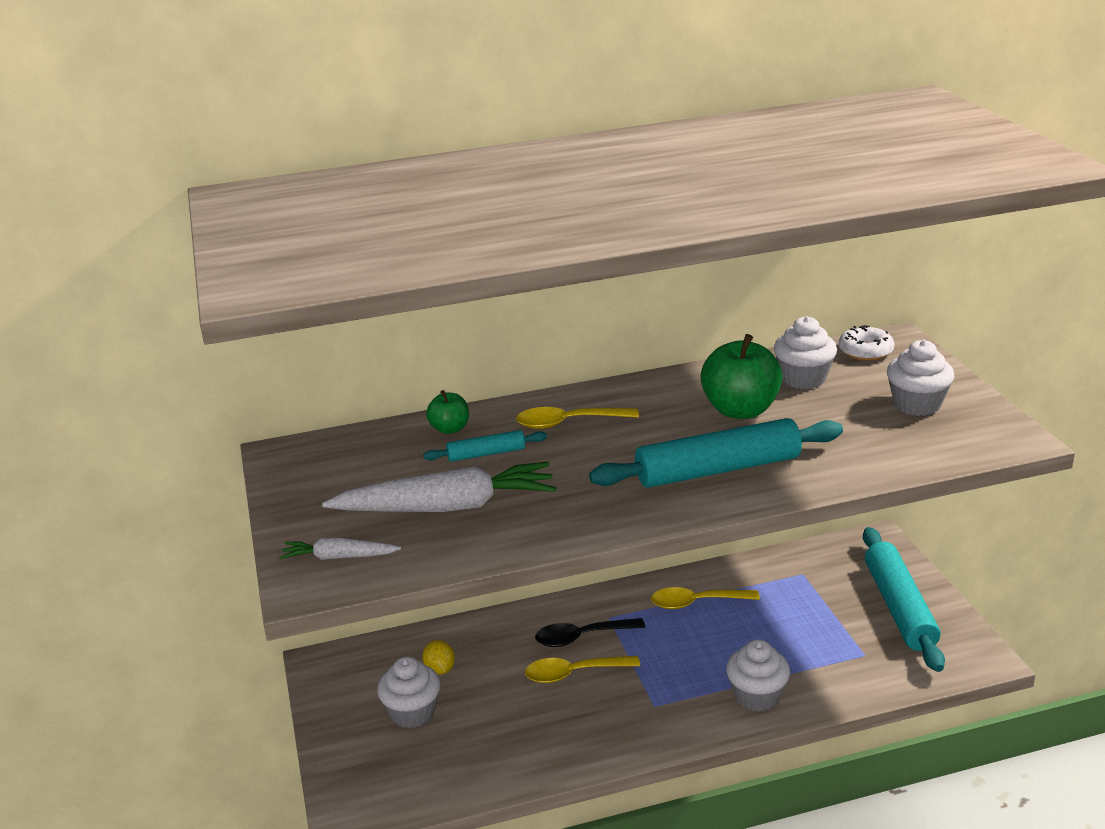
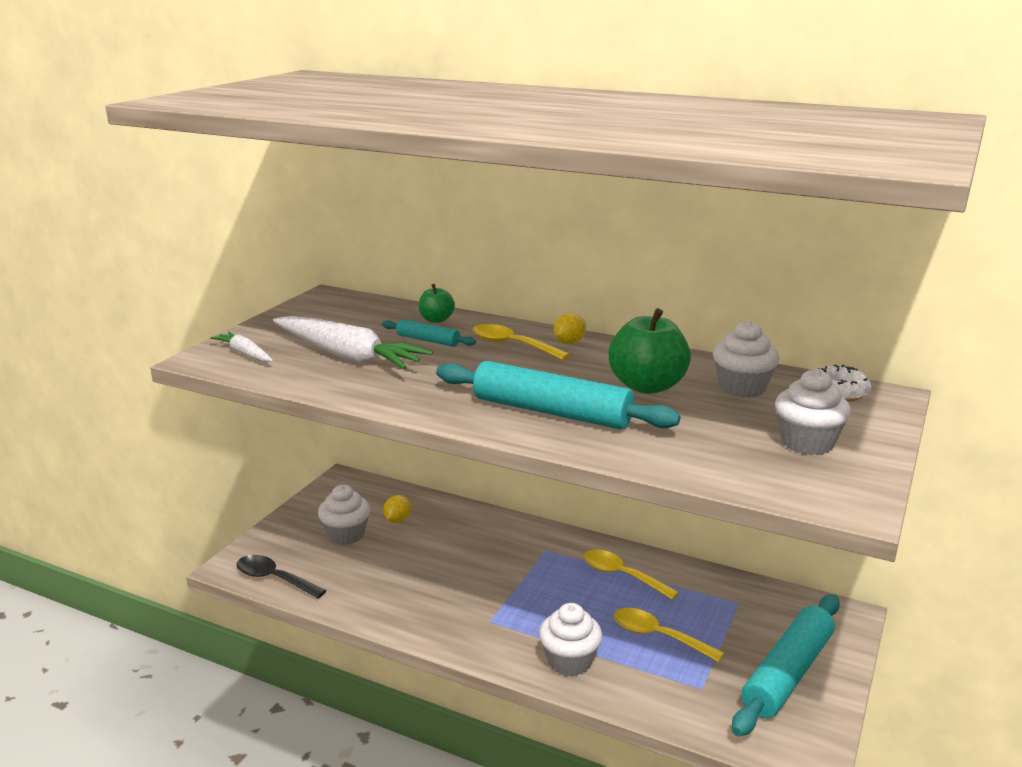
camera: 40 degrees right, 5 degrees down
(573, 673) = (469, 569): yellow spoon -> yellow spoon (658, 636)
(581, 637) = (509, 551): black spoon -> black spoon (274, 579)
(608, 398) = (569, 342): none -> yellow lemon

